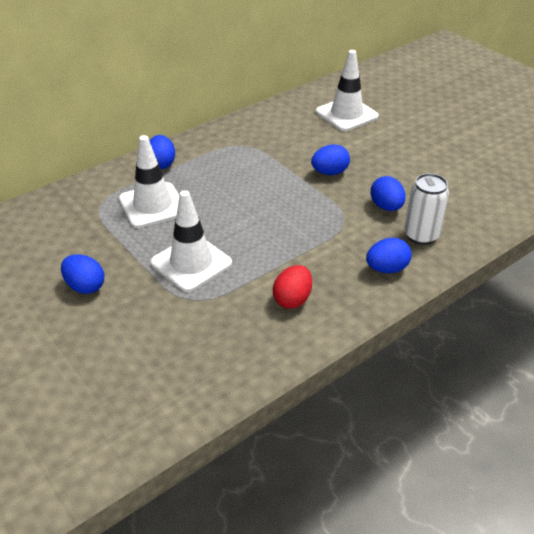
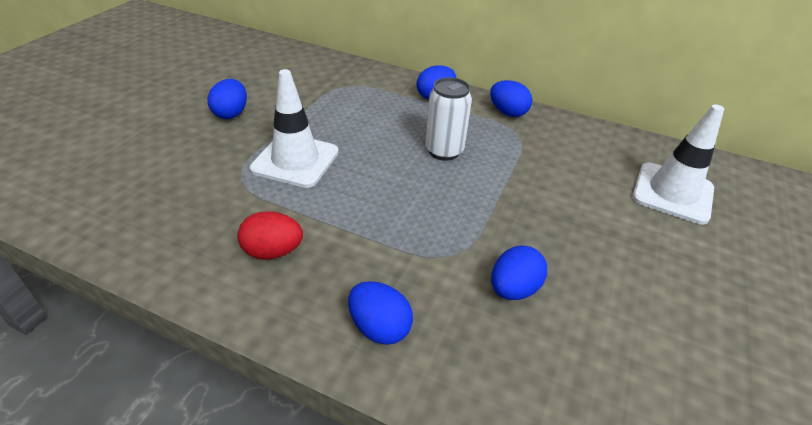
camera: 60 degrees right, 0 degrees up
(152, 205) = (367, 111): white traffic cone -> none
(330, 172) = (535, 213): blue egg -> blue egg (507, 112)
(421, 235) = (479, 349): white can -> white can (444, 151)

